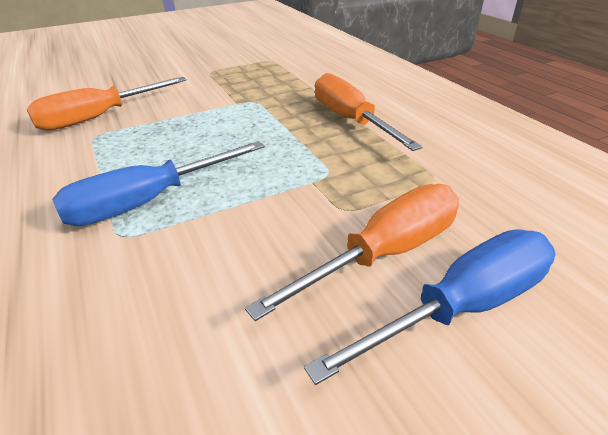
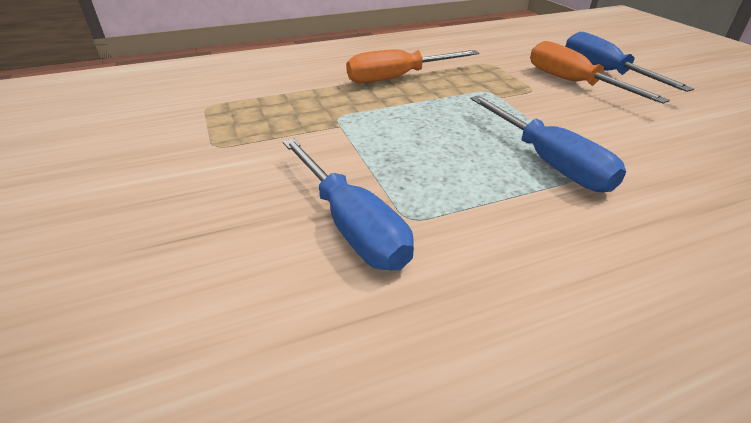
camera: 85 degrees left, 0 degrees up
(99, 117) = (351, 224): orange screwdriver -> blue screwdriver

